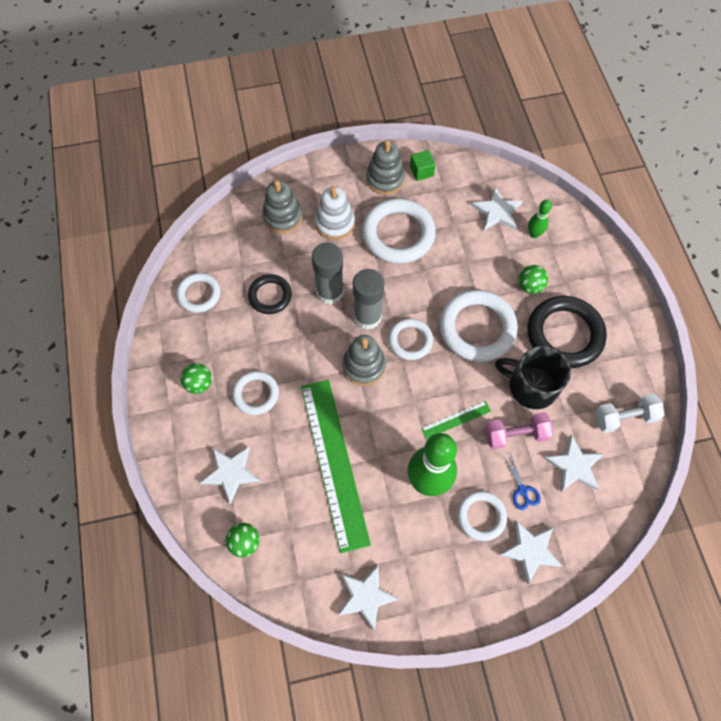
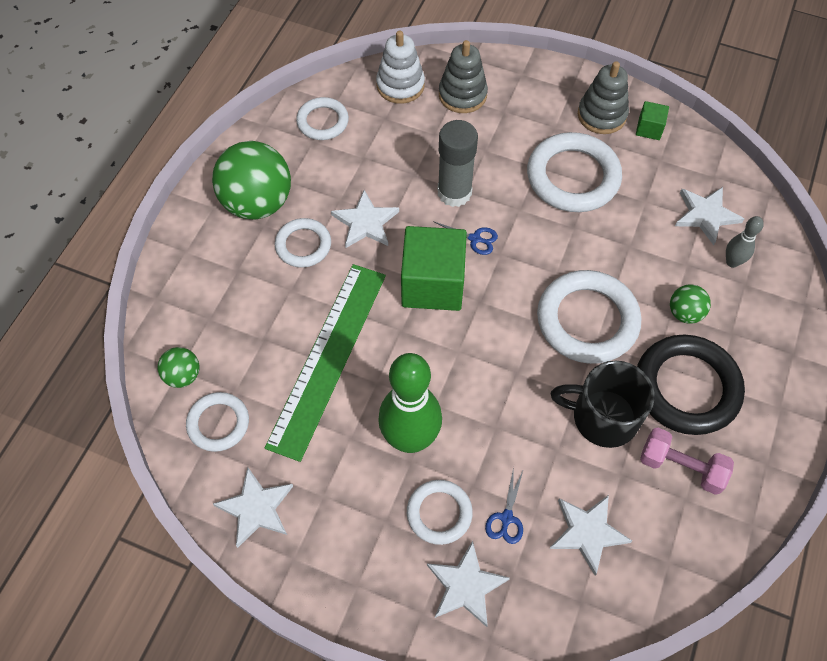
camera: 35 degrees right, 5 degrees down
(199, 383) = (257, 203): green ball -> green ball, size x2.08
(231, 473) = (221, 303): white star -> white star (365, 222)
(270, 296) = (390, 162): black ring -> none
(335, 223) = (512, 129): white stacking toy -> white stacking toy (400, 85)
(364, 366) = (433, 284): grey stacking toy -> green cube
(367, 317) = (475, 239): grey glue stick -> blue scissors
(410, 340) = (502, 289): white ring -> white ring (218, 423)
(456, 420) = (489, 398): green ruler -> none
(515, 434) = (544, 455): pink dumbbell -> pink dumbbell (681, 467)
(531, 386) = (602, 417): black mug -> black mug turned 45 degrees counterclockwise
(533, 234) = (732, 262): green bowling pin -> grey bowling pin
(624, 417) = (690, 520): white dumbbell -> none

